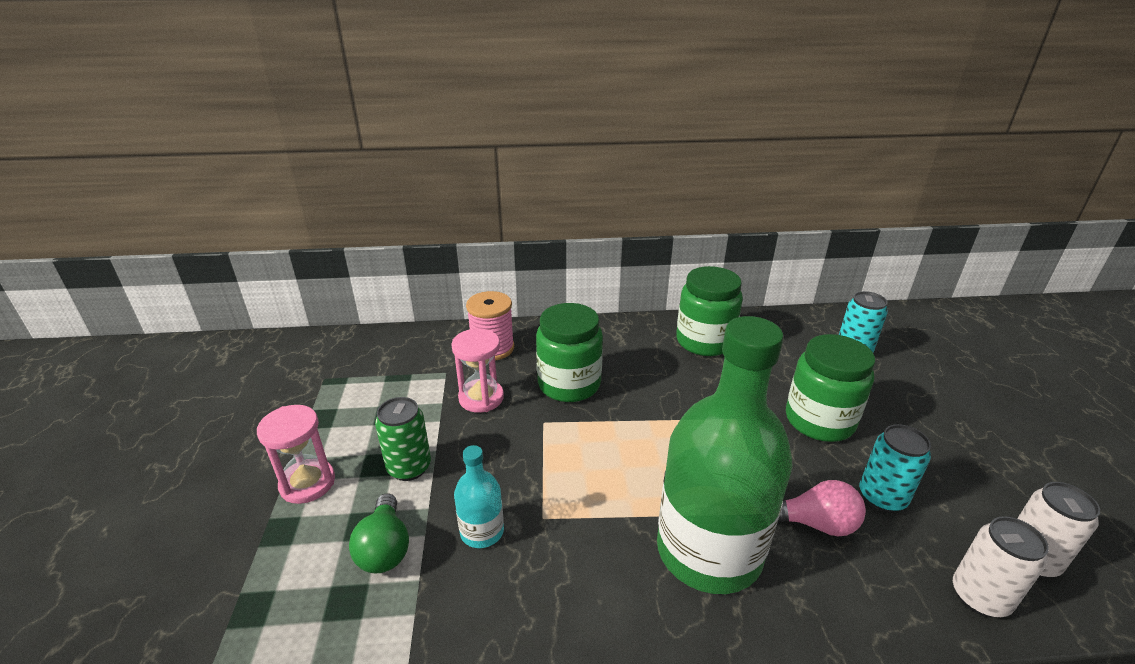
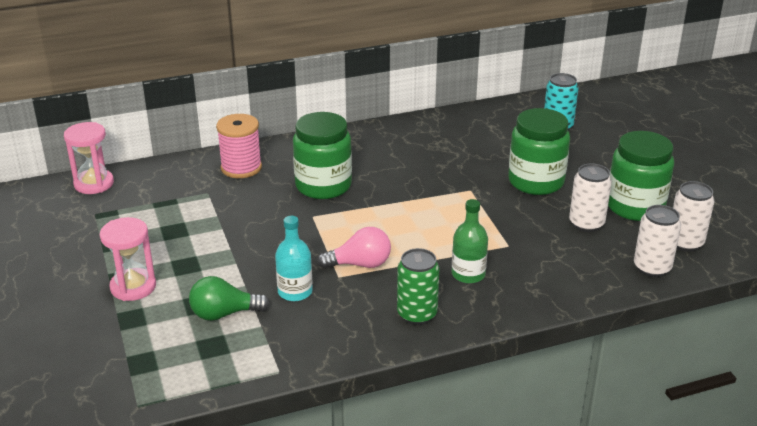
camera: 15 degrees left, 0 degrees up
(385, 548) = (224, 314): green light bulb -> green light bulb turned 105 degrees clockwise
(409, 467) = (214, 263): green can -> green can (417, 314)
(481, 398) = (250, 207): pink hourglass -> pink hourglass (94, 184)
(704, 341) = (431, 136): green jar -> green jar (635, 207)
(709, 551) = (468, 274): green bottle -> green bottle, size x0.43
(815, 523) = (540, 247): pink light bulb -> pink light bulb (360, 264)
(882, 497) = (586, 224): turquoise can -> white can

